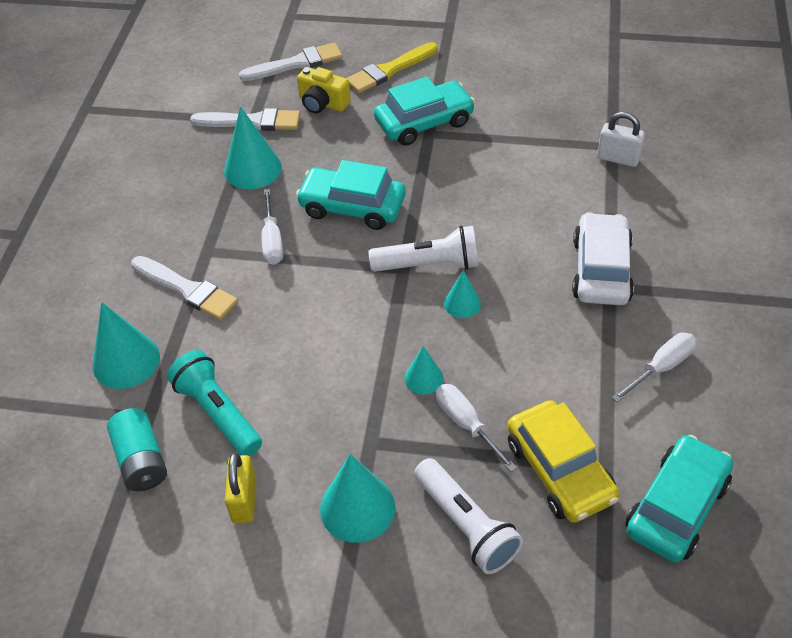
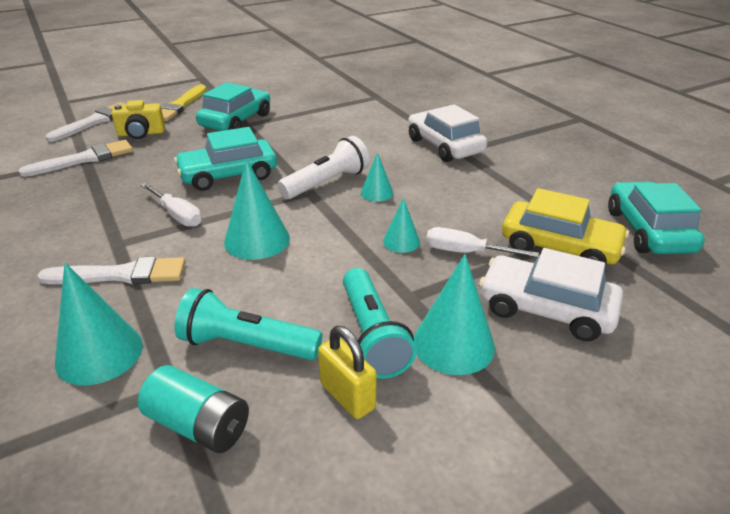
camera: 40 degrees left, 15 degrees down
(252, 169) = (113, 183): turquoise cone -> turquoise cone (257, 240)
(308, 460) = (372, 335): none -> turquoise flashlight
(466, 525) = (546, 309): white flashlight -> white car
(618, 158) = (387, 100): white padlock -> none
(661, 367) = (541, 173): white screwdriver -> none

